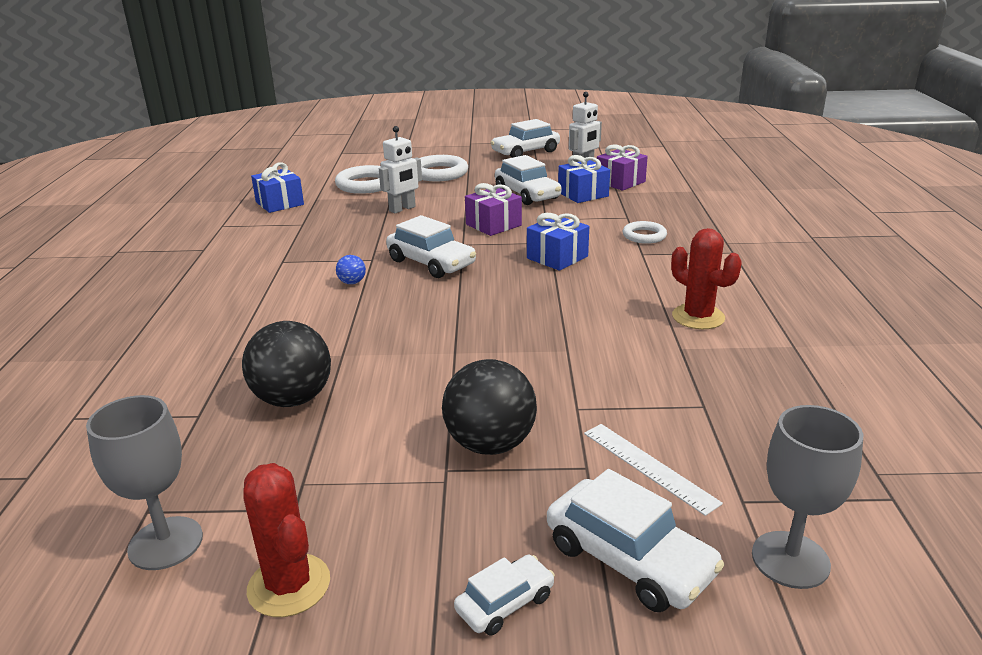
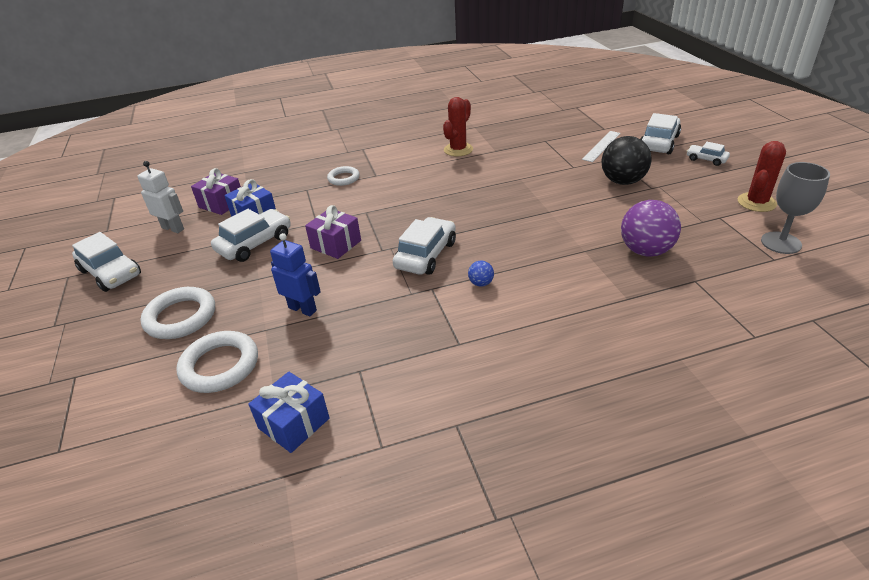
camera: 105 degrees left, 10 degrees up
(293, 399) = (645, 251): black ball -> purple ball
(402, 209) = (303, 309): white robot -> blue robot
(557, 257) = (394, 203): blue gift -> none
(790, 559) = (627, 119): grey goblet -> none

